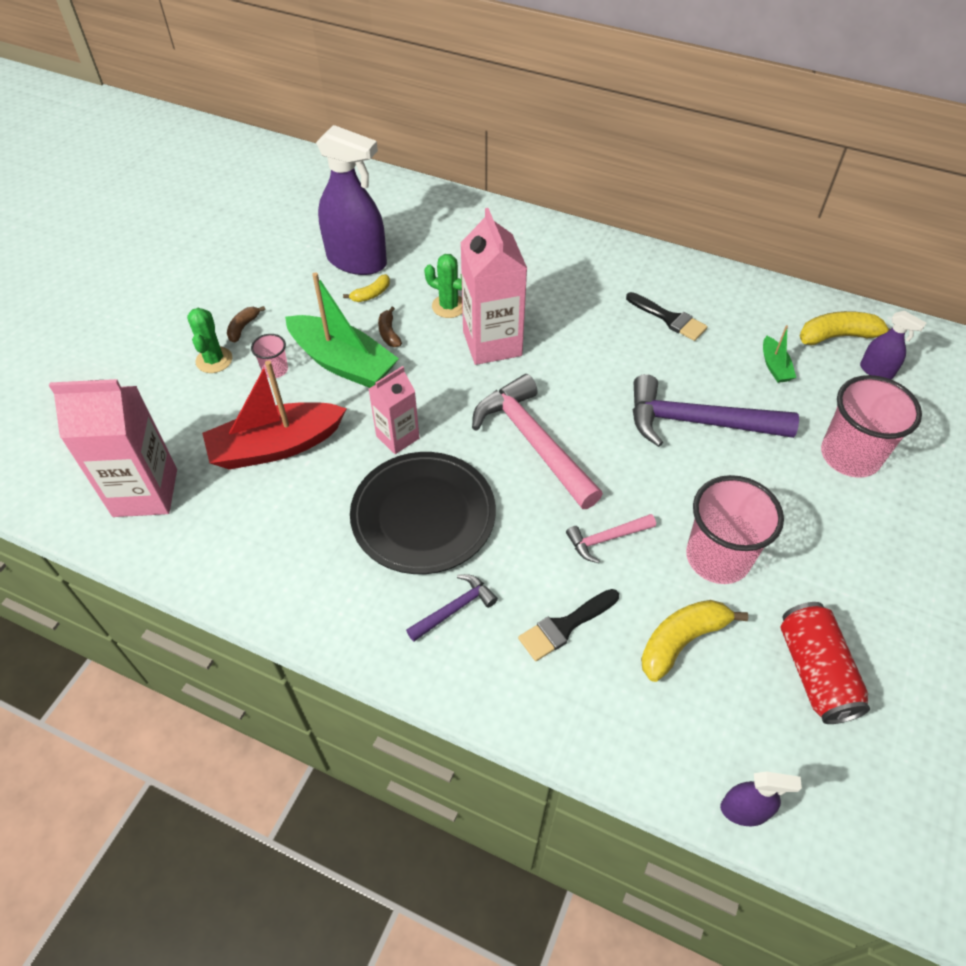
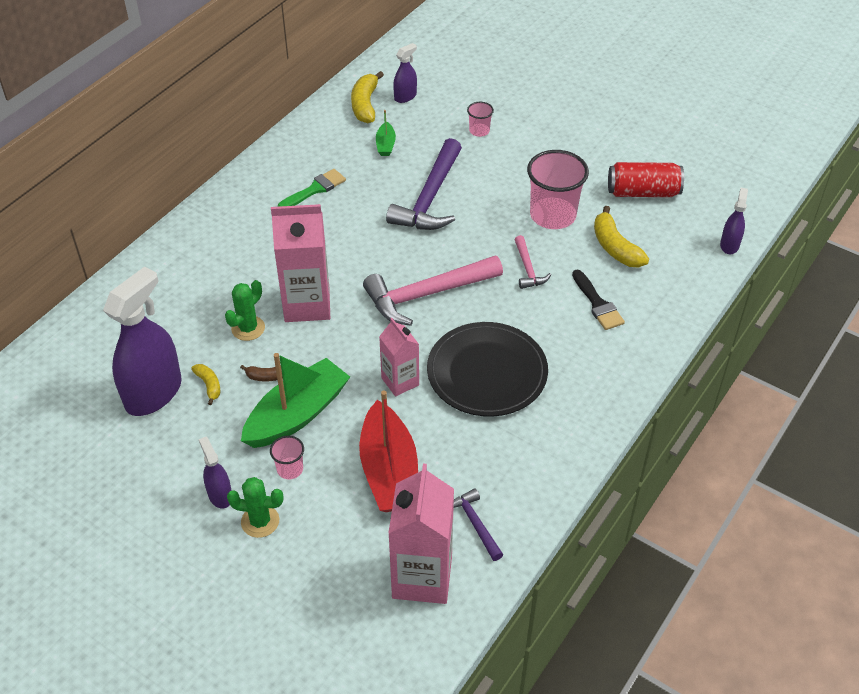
camera: 80 degrees left, 5 degrees down
(243, 327) = (220, 495): brown banana -> purple spray bottle
(454, 609) = (576, 363): purple hammer -> purple hammer (475, 524)
(669, 318) = (315, 189): black brush -> green brush
(774, 366) = (385, 145): green boat -> green boat turned 90 degrees clockwise
(850, 455) = (479, 131): pink cup -> pink cup, size x0.47

